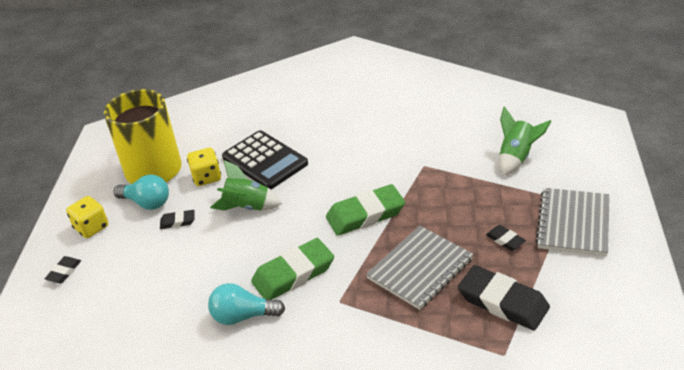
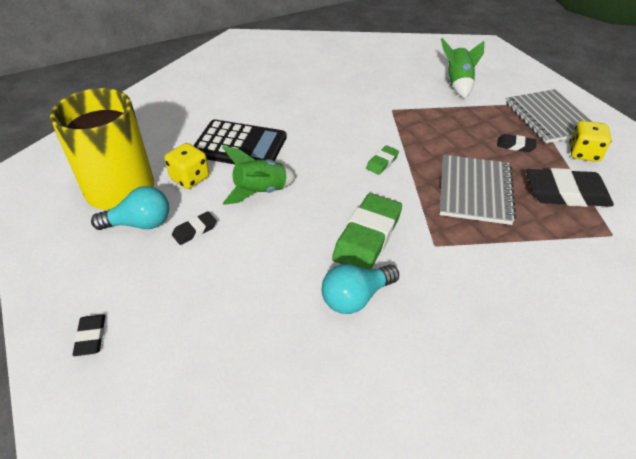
camera: 35 degrees left, 5 degrees up
(91, 227) = (88, 273): yellow dice -> yellow dice (583, 153)
(365, 214) = (382, 162): green eraser -> green eraser, size x0.49

